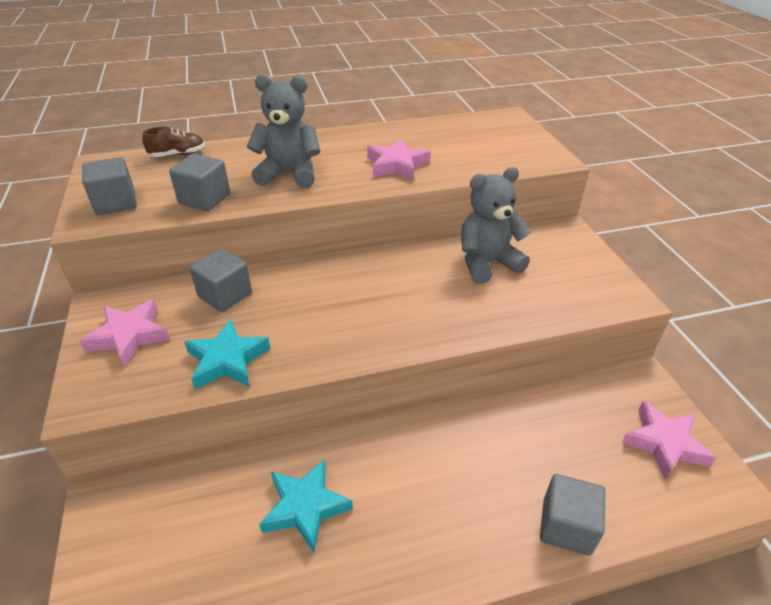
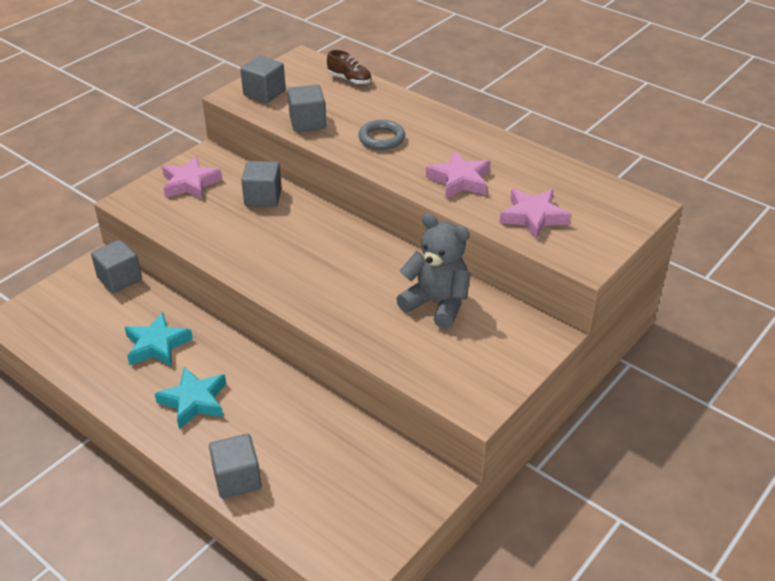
camera: 55 degrees right, 0 degrees up
(154, 493) = (119, 279): none -> grey cube
(227, 360) = (205, 232): turquoise star -> turquoise star (194, 401)
(289, 174) = (381, 138): grey teddy bear -> grey ring
(664, 443) = (368, 516): pink star -> pink star (533, 217)

